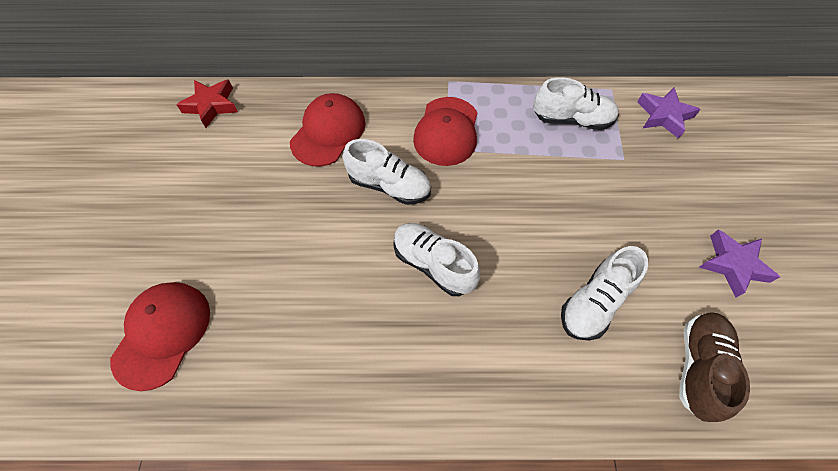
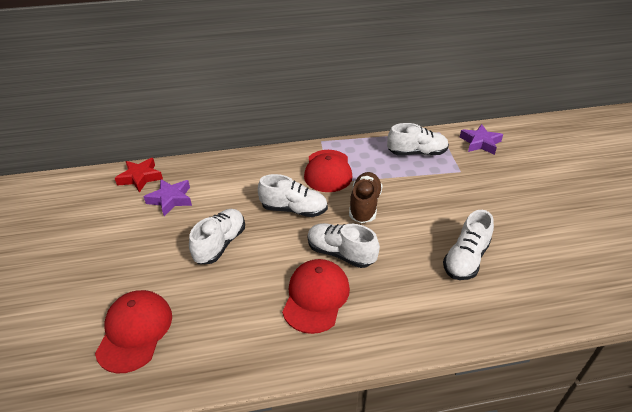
camera: 10 degrees left, 20 degrees down
(287, 223) = (220, 244): none -> white shoe
(328, 132) = (238, 183): red cap -> red cap (316, 297)
(698, 367) = (550, 286): brown shoe -> brown shoe (364, 205)
(733, 265) = (554, 222): purple star -> purple star (170, 199)

